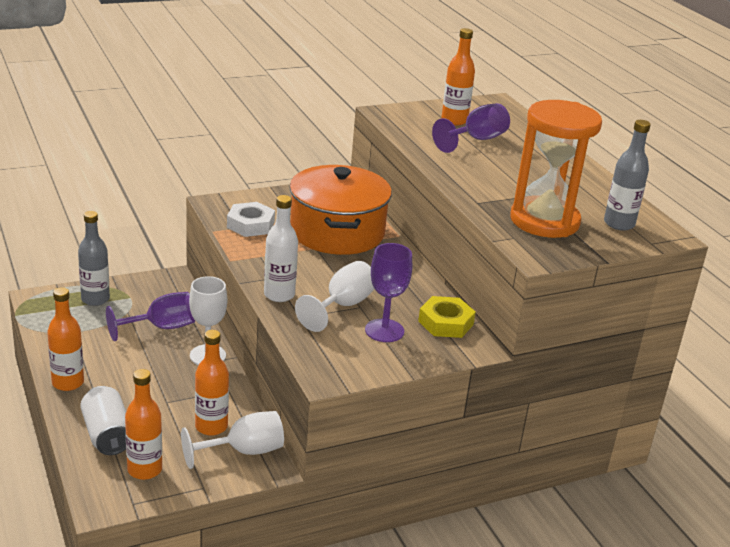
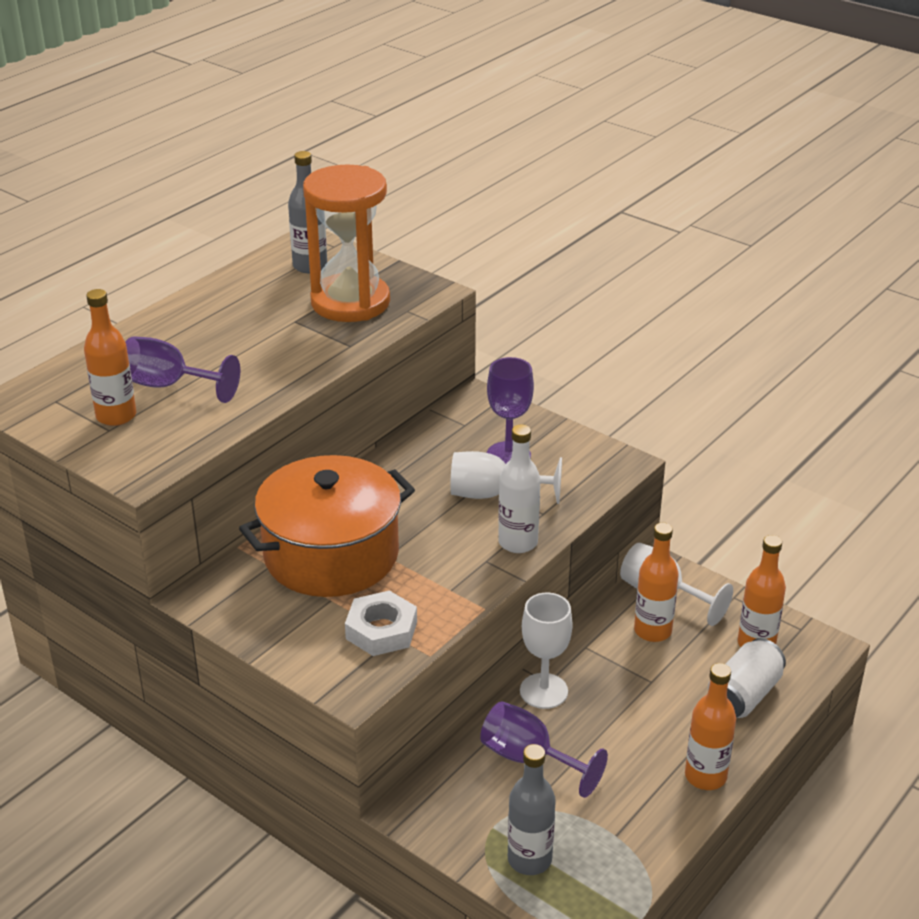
camera: 115 degrees left, 5 degrees up
(445, 323) = (453, 425): yellow nut -> none

